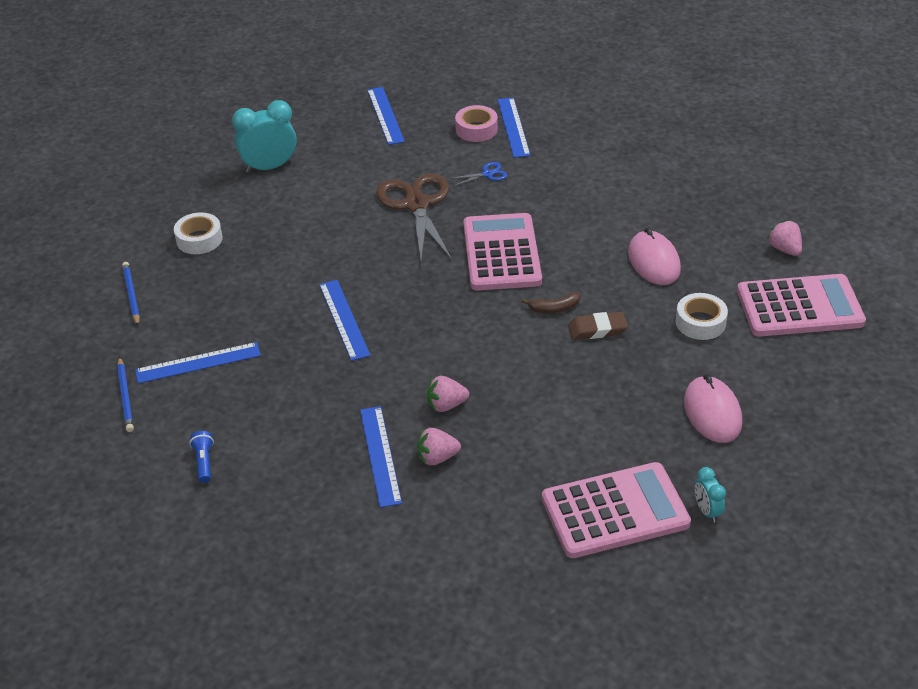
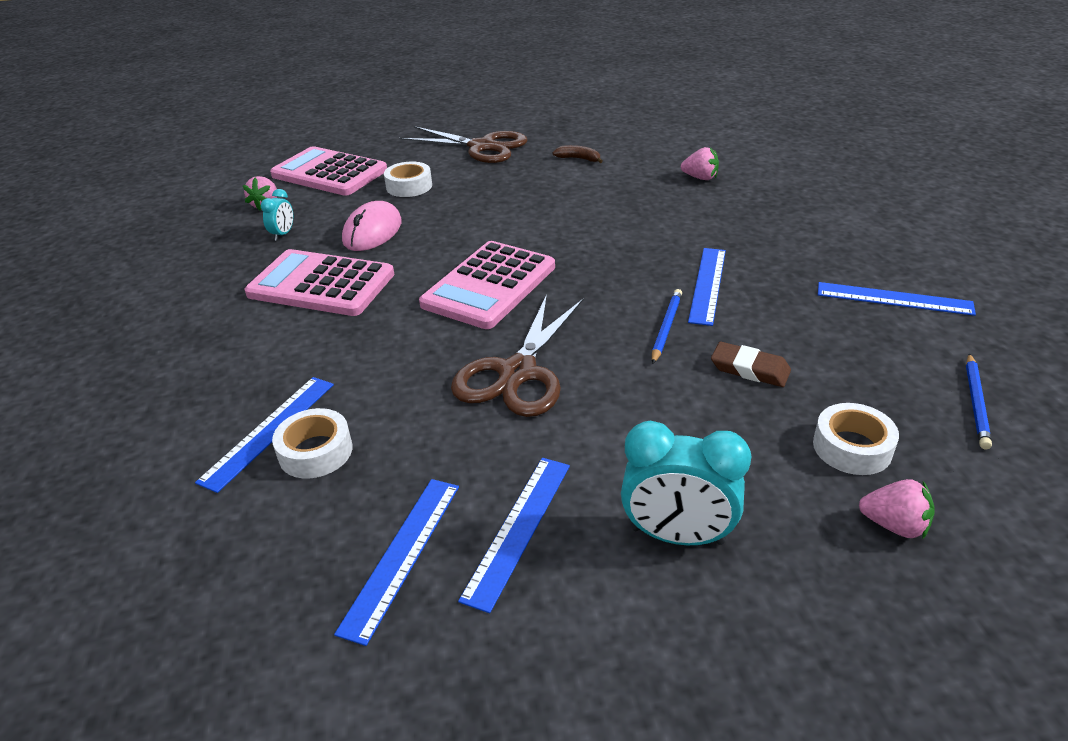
camera: 145 degrees left, 5 degrees down
(125, 396) = (988, 295): blue pencil -> blue pencil (666, 328)
(204, 462) = (907, 226): blue flashlight -> none
(380, 455) = (744, 190): blue ruler -> blue ruler (518, 528)
(446, 405) = (665, 200): pink strawberry -> pink strawberry (894, 525)
(476, 129) = (315, 451): pink tape -> white tape
(487, 174) = (391, 376): blue scissors -> none
(554, 308) = (502, 229): brown banana -> brown banana (579, 159)
(597, 329) = (489, 206): brown eraser -> brown eraser (749, 369)
(615, 511) = (605, 129): pink calculator -> pink calculator (321, 284)
(707, 511) = (552, 117): turquoise clock -> turquoise clock (283, 234)
(712, 413) = (482, 147): pink mouse -> brown scissors

